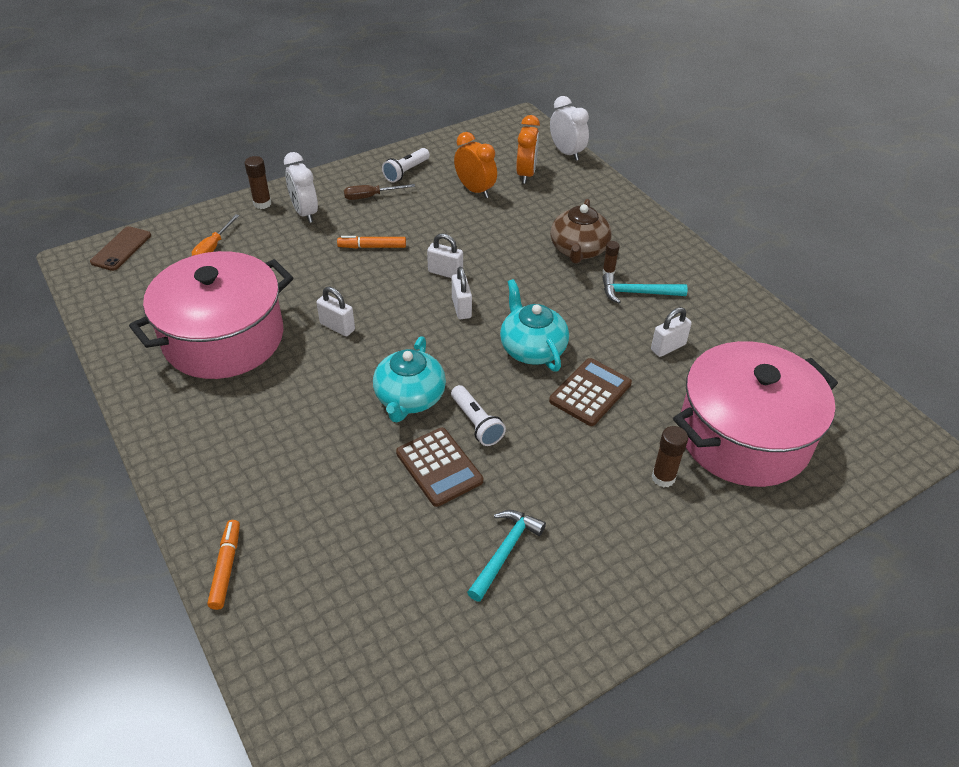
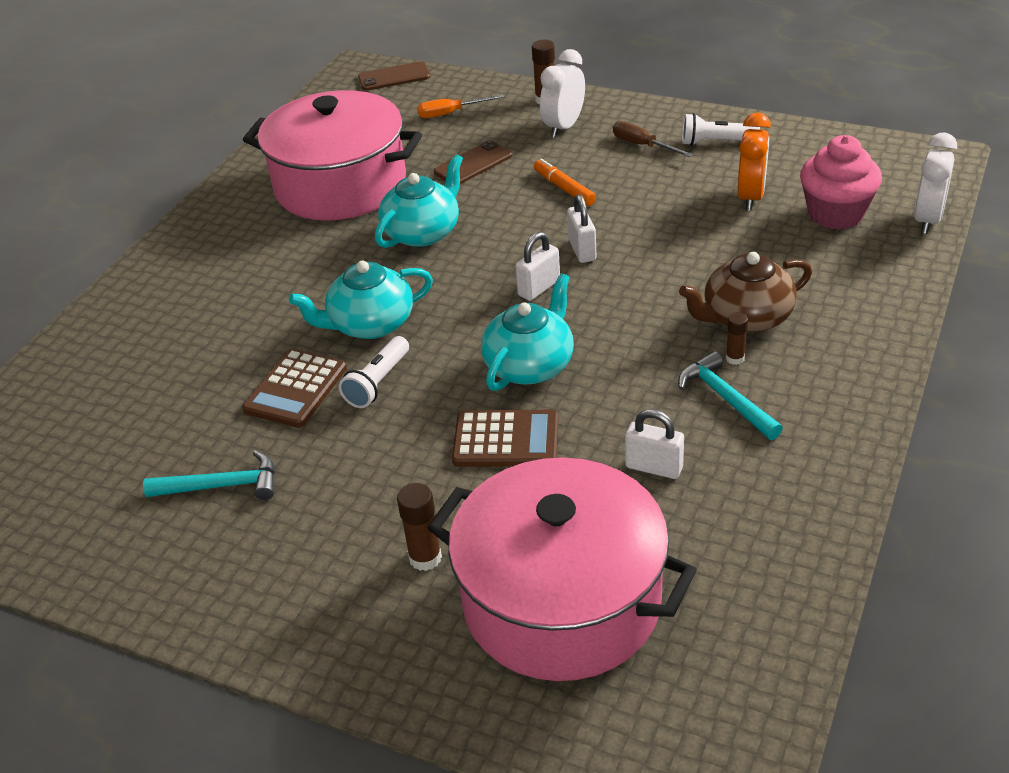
camera: 60 degrees right, 5 degrees down
(226, 567) = (84, 334): orange marker -> none
(290, 268) = (473, 164): none -> brown phone
(337, 327) = (423, 232): white padlock -> turquoise teapot
(526, 174) = (835, 214): orange clock -> pink cupcake

